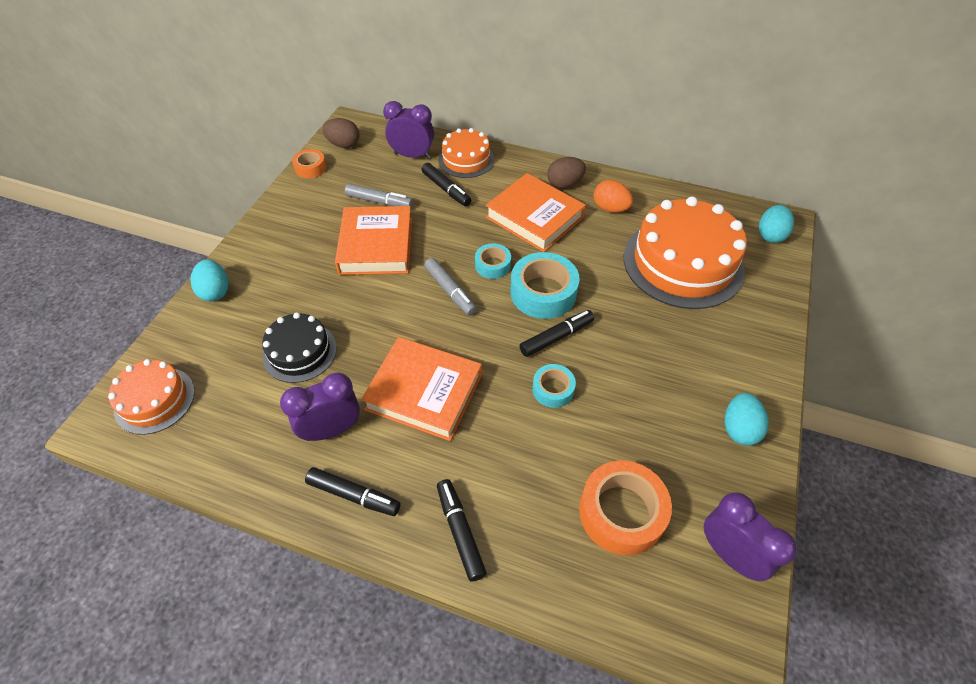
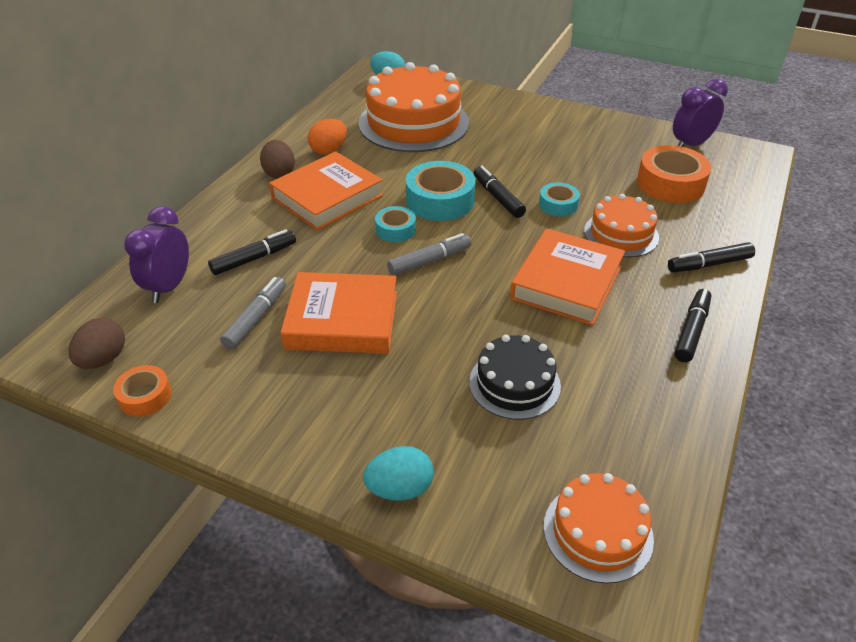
camera: 85 degrees left, 10 degrees down
(332, 430) = (620, 350): purple clock -> none
(466, 159) = (201, 240): orange cake -> orange cake (621, 234)
(739, 429) = (588, 125): turquoise egg -> none

